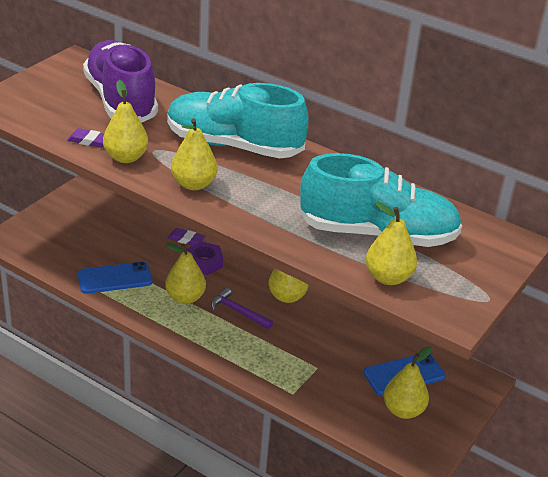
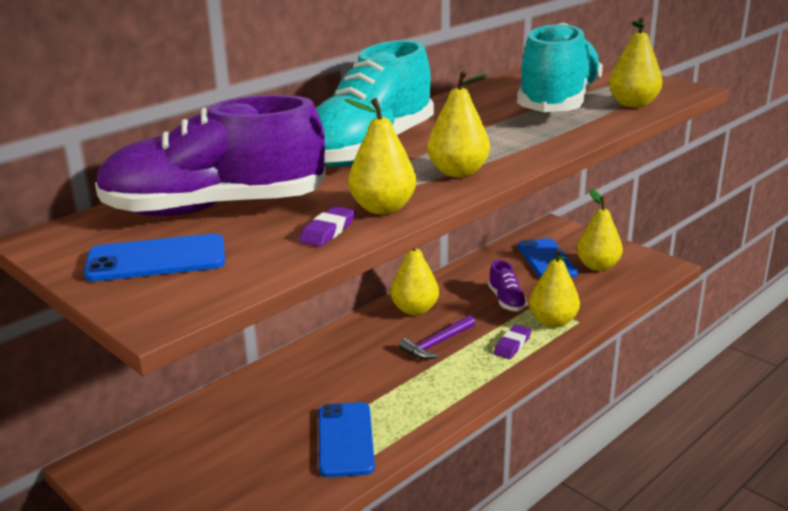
camera: 75 degrees left, 10 degrees down
(51, 93) = (156, 259): none -> blue phone
(185, 297) = (402, 381): yellow pear -> yellow pear (553, 321)
(186, 239) = (276, 372): purple eraser -> purple eraser (512, 345)
(204, 262) = (332, 361): purple nut -> none
(317, 348) = (506, 300): none -> purple shoe

